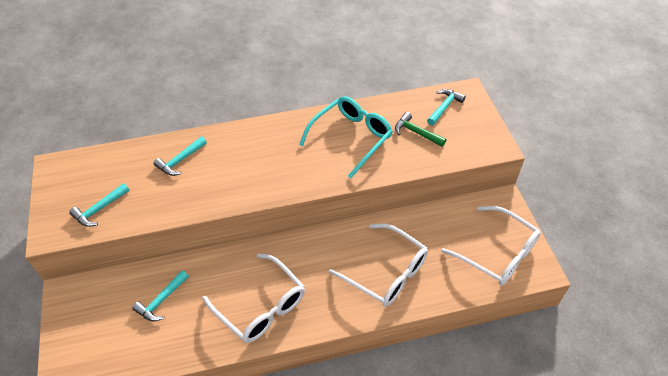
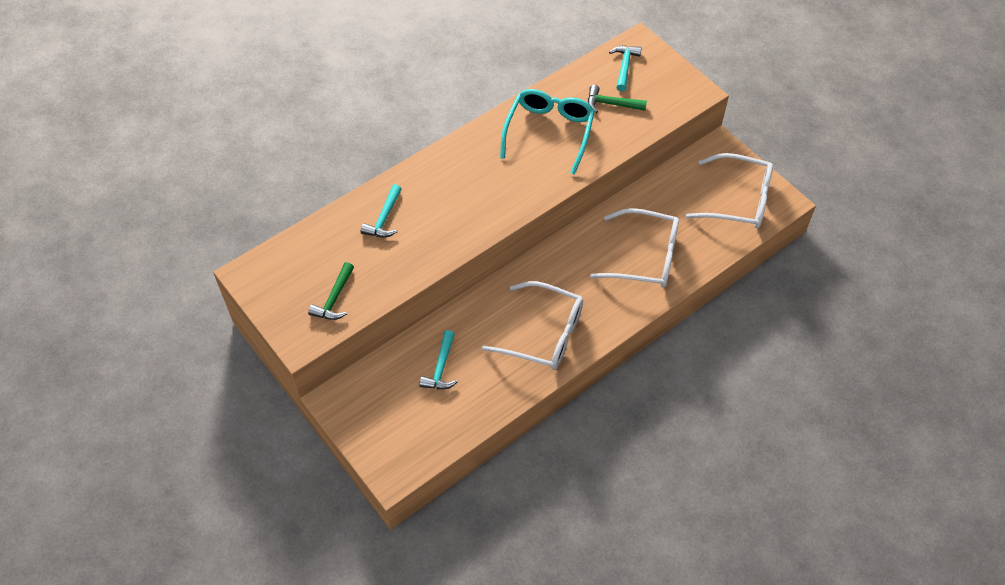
camera: 25 degrees left, 5 degrees up
(99, 209) = (334, 299): turquoise hammer -> green hammer

